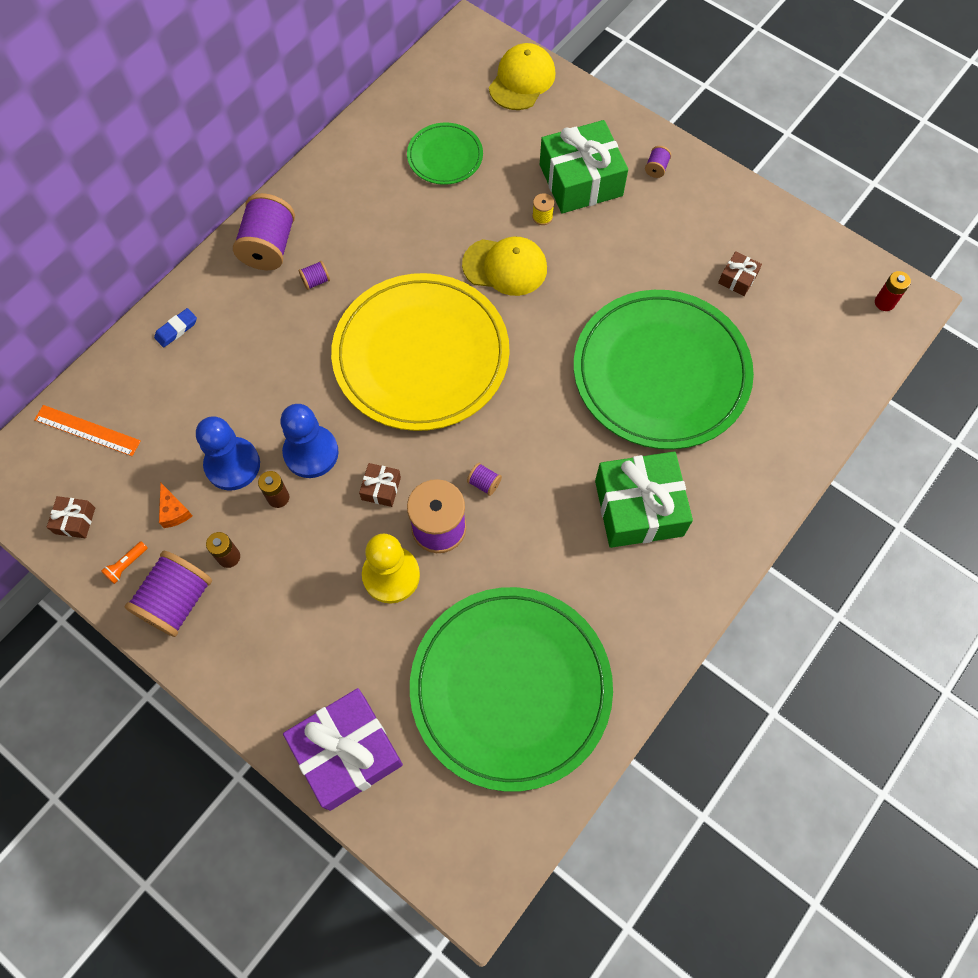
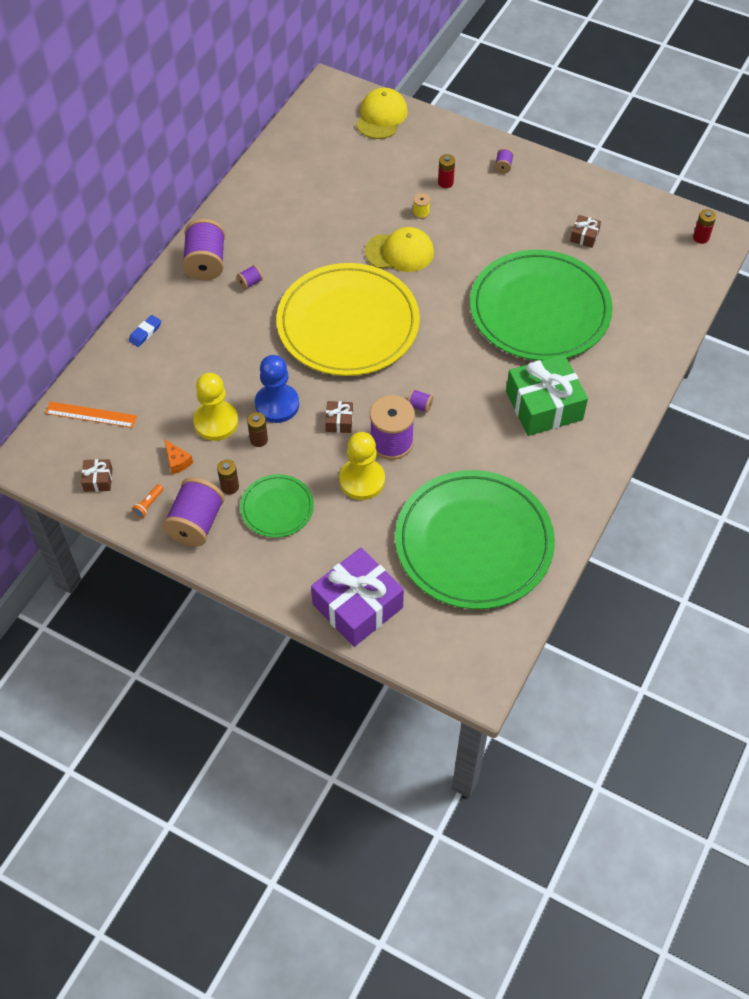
camera: 10 degrees left, 10 degrees down
(232, 465) = (216, 422): blue pawn -> yellow pawn
(445, 156) = (332, 179): green plate -> green plate (277, 508)
(581, 180) = (445, 182): green gift -> red battery

